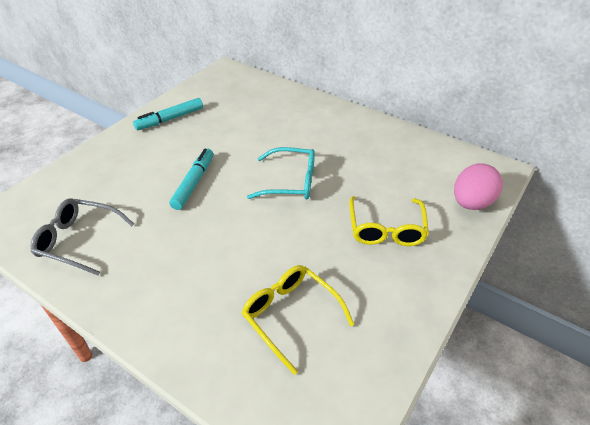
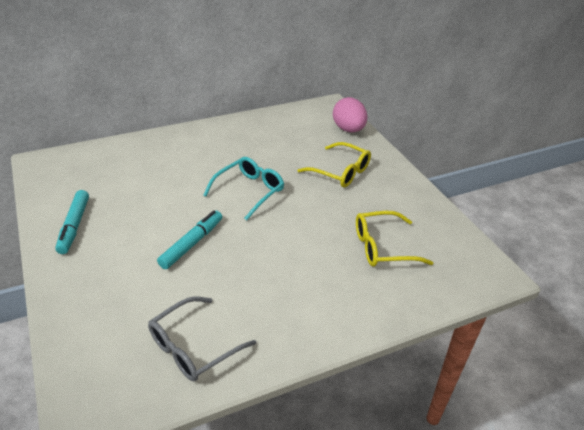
camera: 60 degrees left, 5 degrees down
(194, 183) = (192, 244): turquoise marker -> turquoise marker turned 75 degrees clockwise

